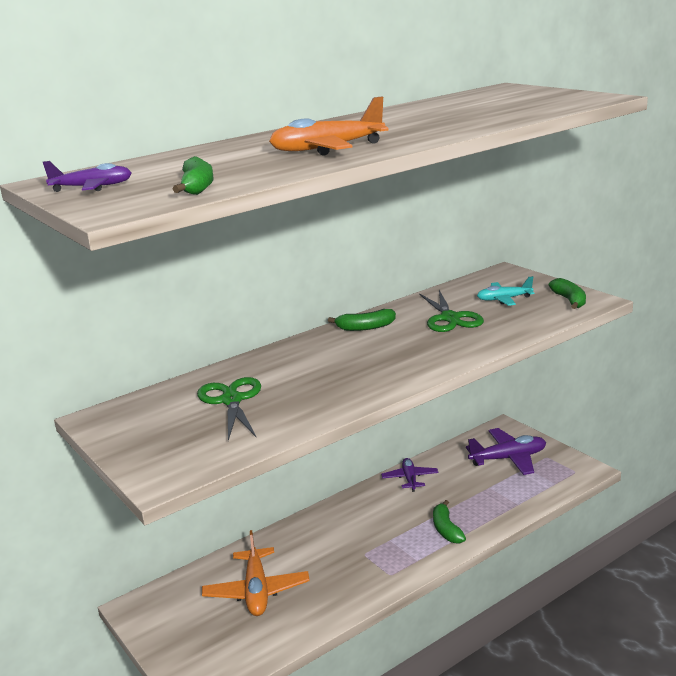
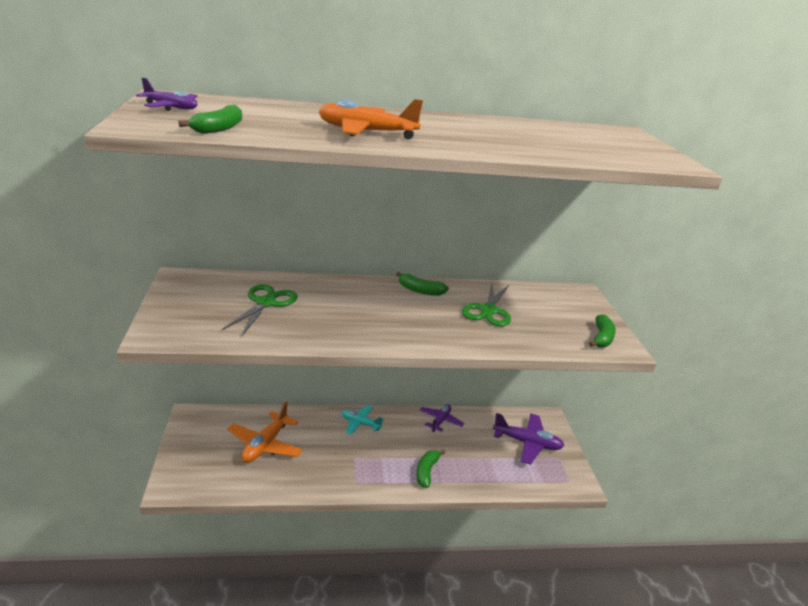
camera: 25 degrees right, 5 degrees up
(504, 299) = (550, 314): turquoise plane -> turquoise plane (360, 423)

